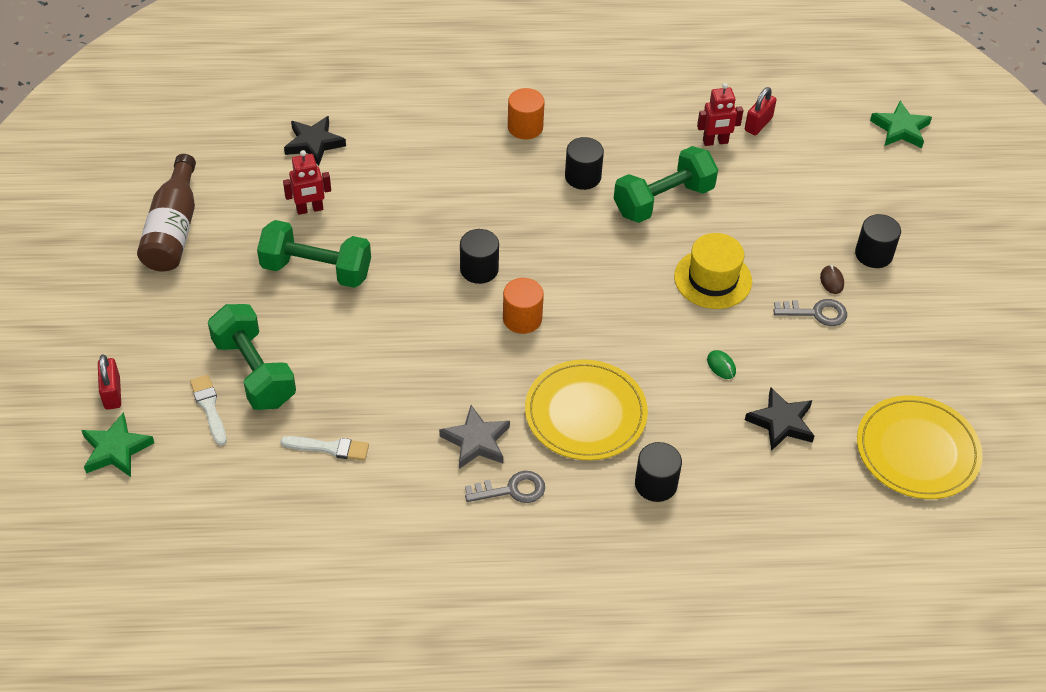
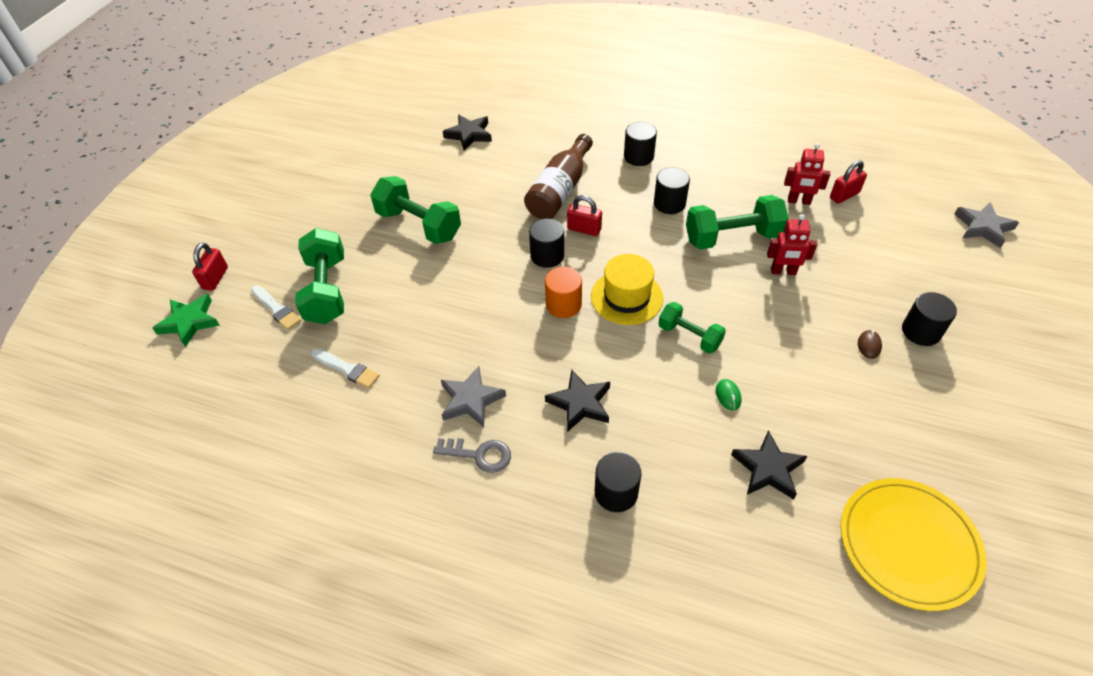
camera: 25 degrees right, 0 degrees up
(173, 229) = (333, 172): brown bottle -> brown bottle (560, 190)
(209, 407) = (276, 309): white brush -> white brush turned 135 degrees clockwise
(310, 209) = (439, 180): red robot -> red robot (783, 272)
(504, 229) = (584, 229): none -> red padlock
(525, 127) = (638, 157): orange cylinder -> black cylinder
(585, 413) = (580, 403): yellow plate -> black star
(662, 317) = (689, 336): none -> green dumbbell
(712, 279) = (751, 314): yellow hat -> yellow hat (626, 297)
(815, 313) = (842, 371): grey key -> none
(900, 129) = (983, 227): green star -> grey star

